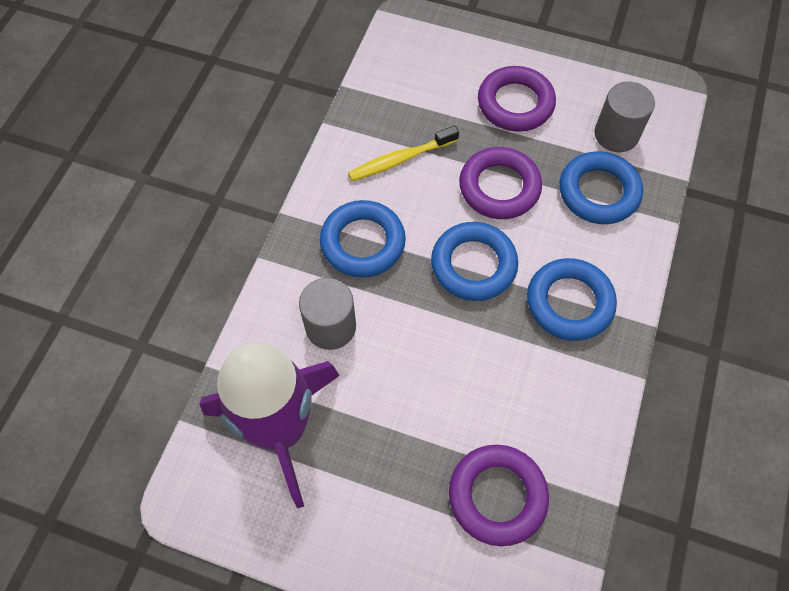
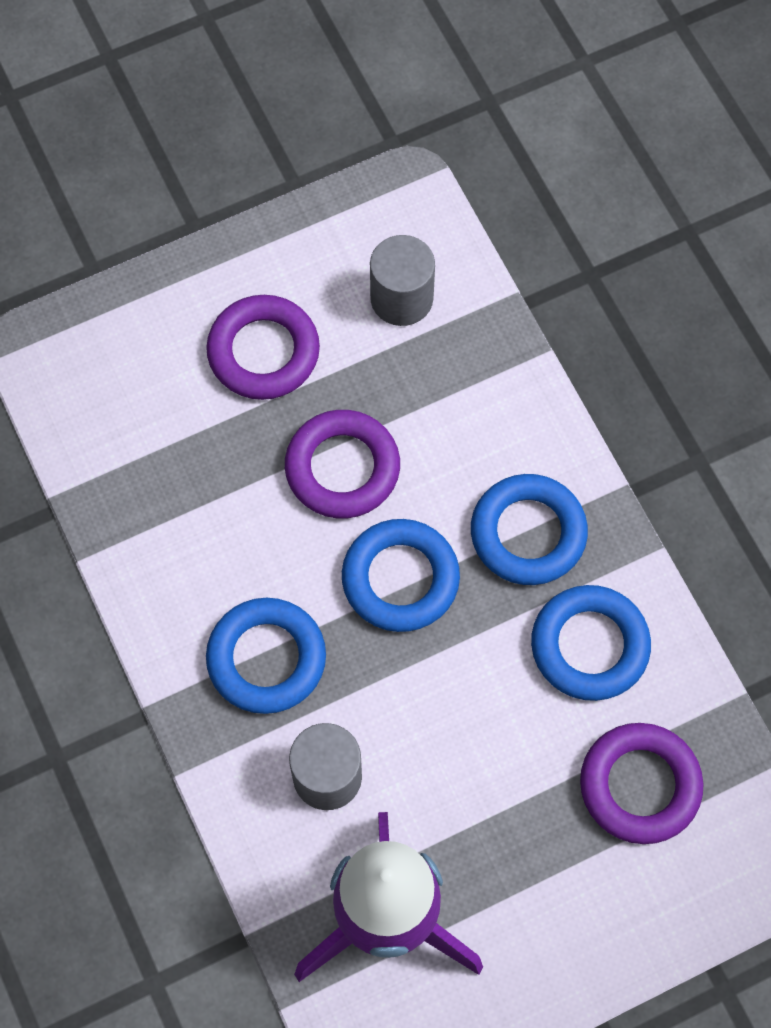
camera: 45 degrees left, 5 degrees up
(400, 159) = (208, 529): yellow toothbrush -> none
(598, 192) = (445, 383): blue ring -> blue ring (589, 646)

